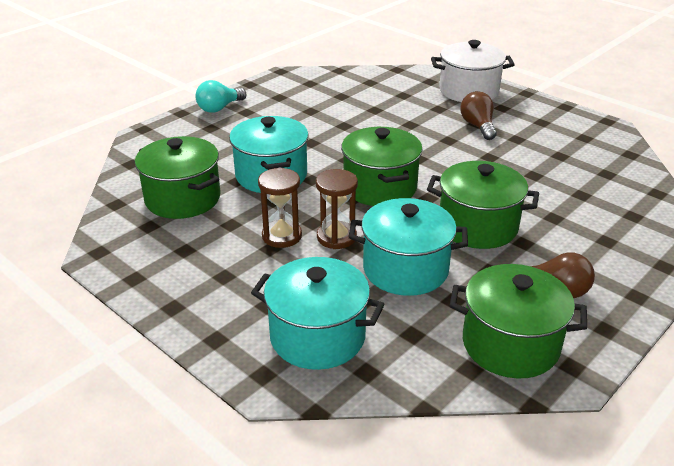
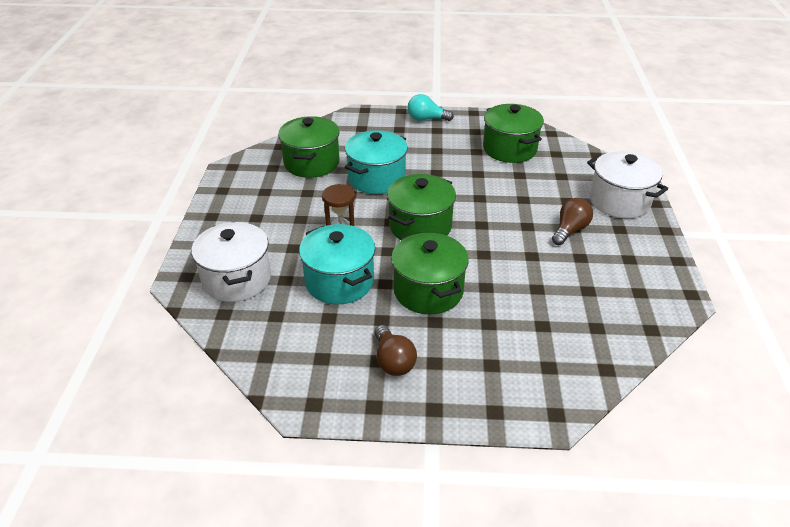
camera: 50 degrees right, 5 degrees up
(282, 236) = (317, 216): brown hourglass -> none
(317, 336) = (237, 279): turquoise pot -> white pot
(510, 344) = (308, 364): green pot -> green pot (509, 149)

